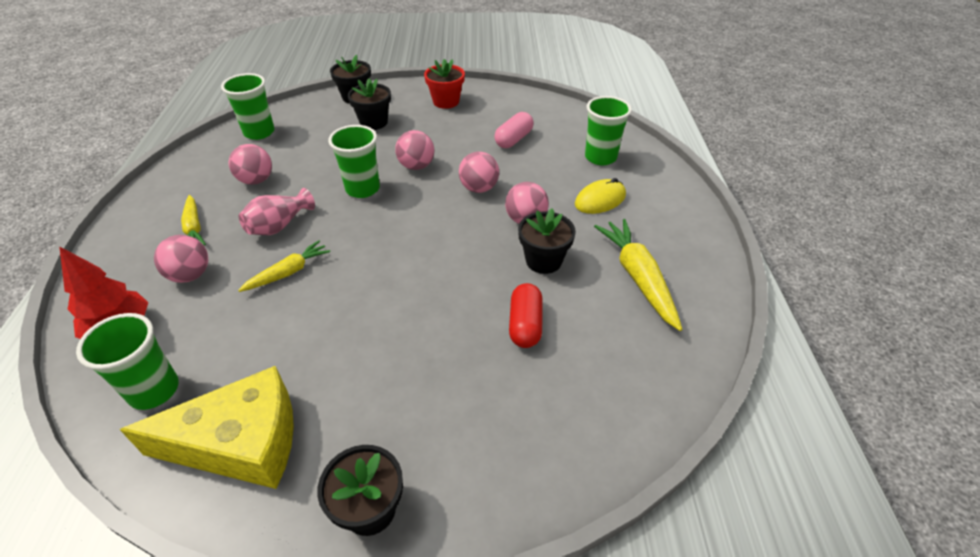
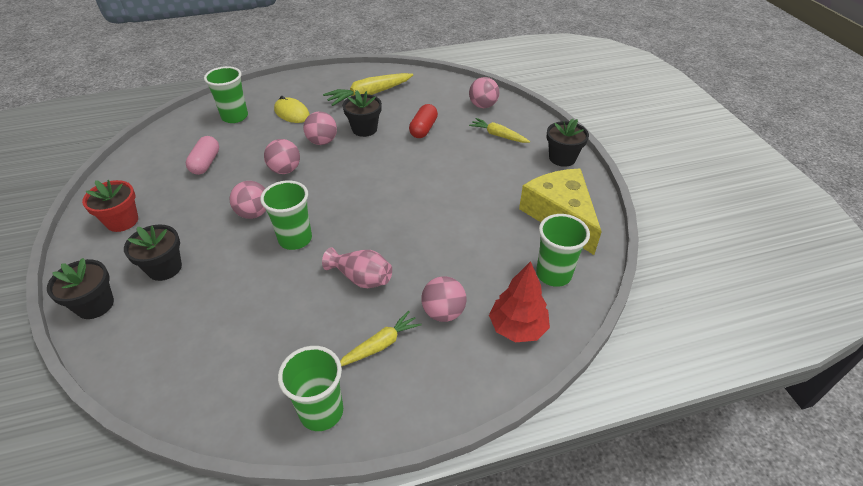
camera: 105 degrees left, 0 degrees up
(256, 180) = (290, 329): pink ball -> pink ball (483, 106)
(259, 132) = (182, 374): green cup -> green cup (321, 412)
(288, 272) = (417, 249): yellow carrot -> yellow carrot (498, 135)
(513, 139) = (206, 163): pink capsule -> pink capsule turned 75 degrees clockwise
(525, 325) = (423, 129): red capsule -> red capsule turned 60 degrees counterclockwise

